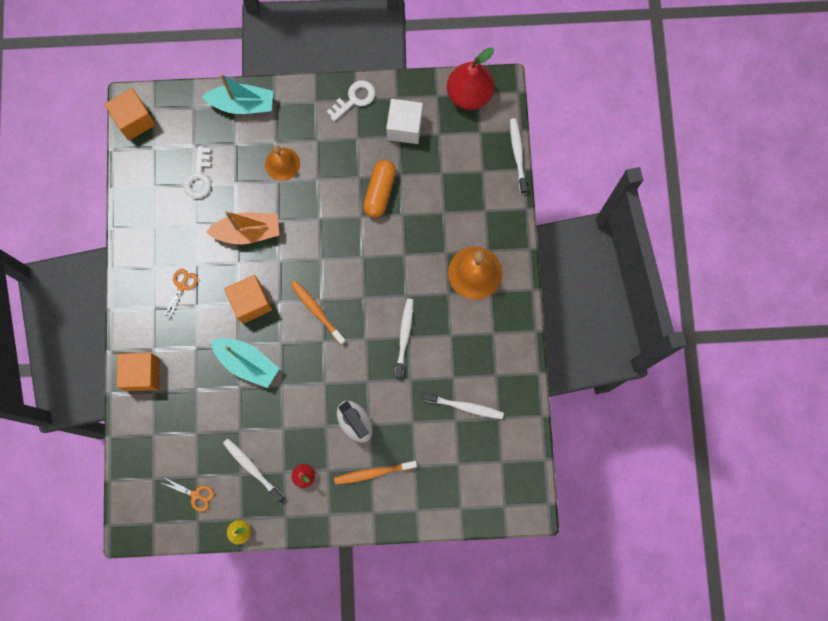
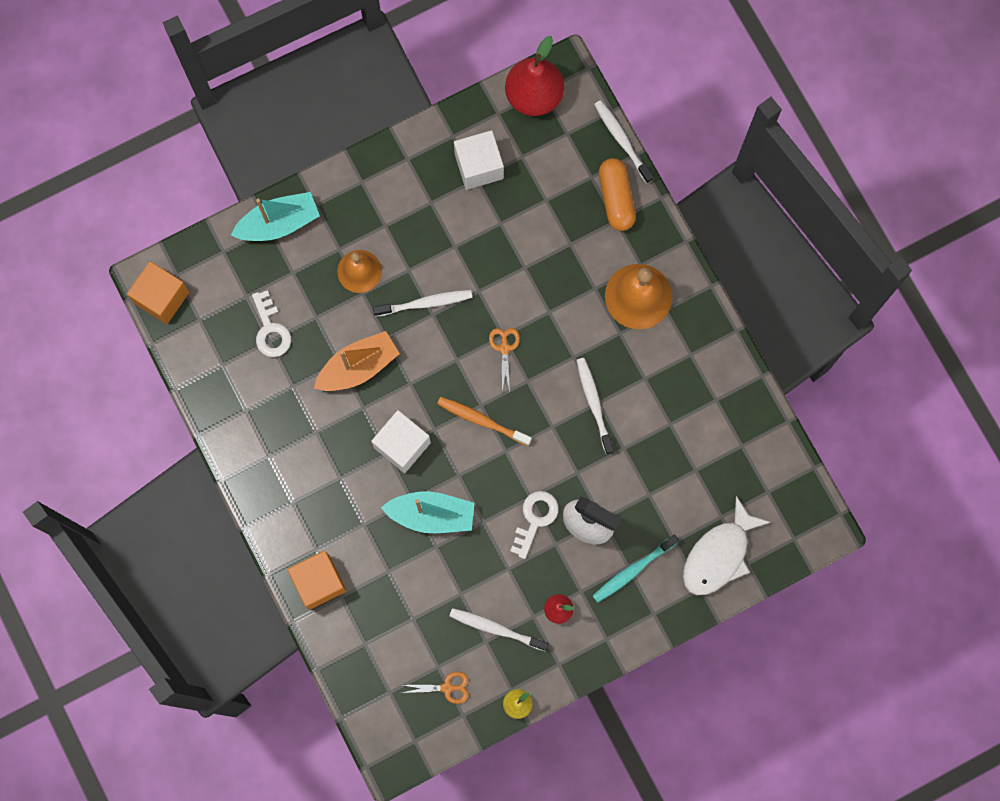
camera: 25 degrees left, 0 degrees up
(182, 286) = (314, 462): orange scissors -> orange scissors (504, 348)
(251, 302) = (402, 445): orange cube -> white cube
(354, 99) = (405, 159): white key -> white key (535, 519)
(373, 473) = (633, 570): orange toothbrush -> turquoise toothbrush
(380, 192) = (486, 253): orange capsule -> orange capsule (616, 198)
(442, 491) = (719, 555): none -> white fish
(465, 407) = (699, 450): white toothbrush -> white toothbrush (425, 303)

